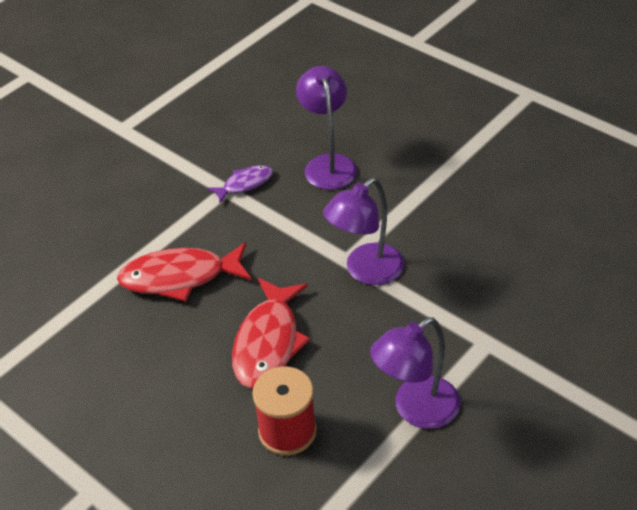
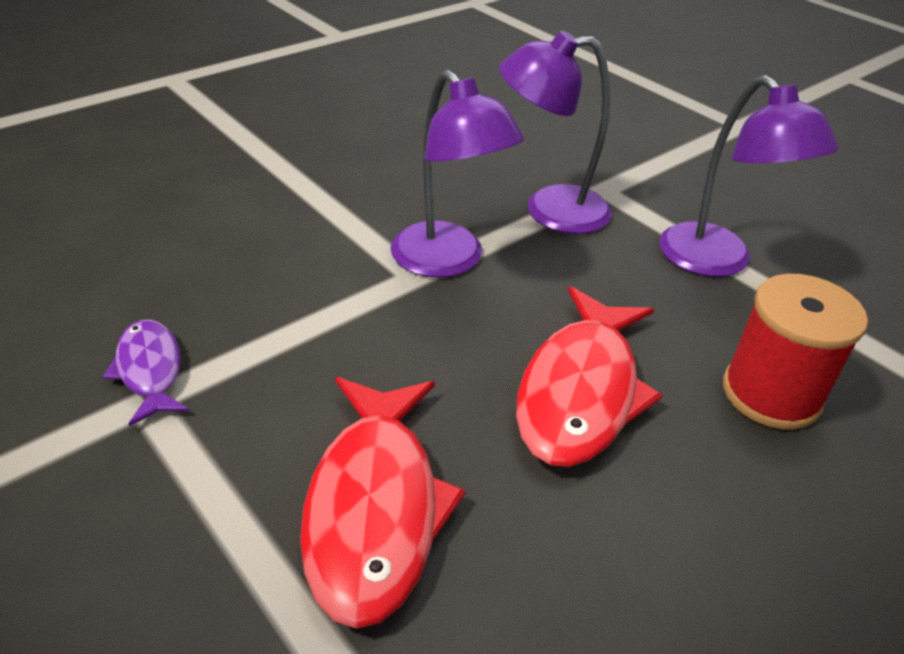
camera: 85 degrees left, 5 degrees down
(268, 343) = (580, 391): red fish -> red fish turned 90 degrees clockwise
(328, 164) = (175, 260): purple lamp -> purple lamp (549, 210)

